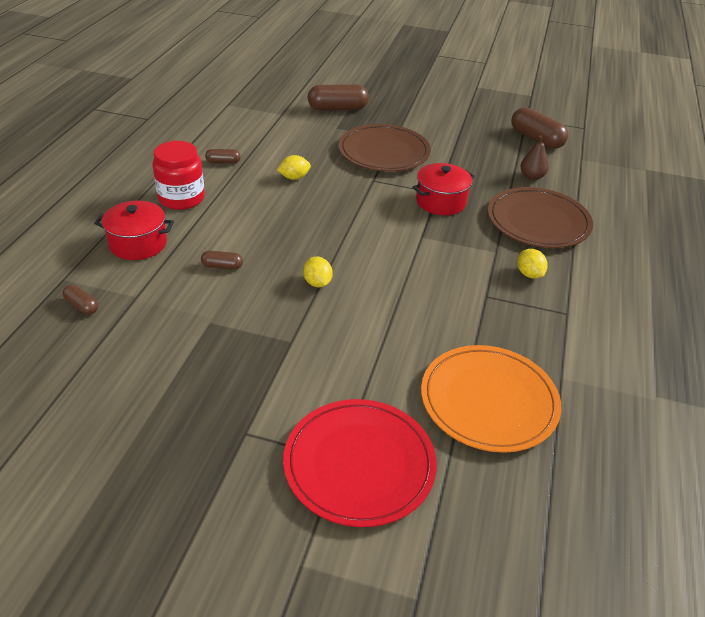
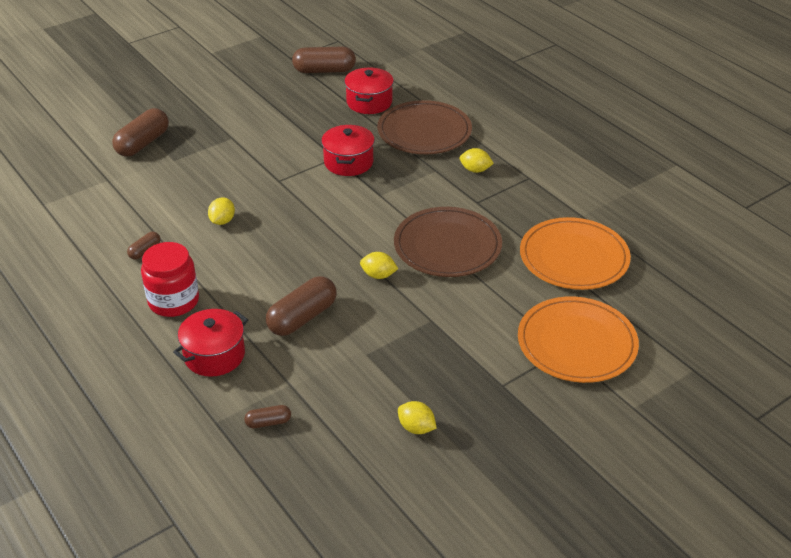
camera: 50 degrees left, 0 degrees up
(138, 398) = (416, 428): none -> yellow lemon
(222, 266) = (302, 317): brown capsule -> brown capsule, size x2.00
(359, 464) = (577, 343): red plate -> orange plate
(384, 152) = (245, 154): brown plate -> brown plate (447, 246)
(531, 177) = (369, 102): brown pear -> red pot

